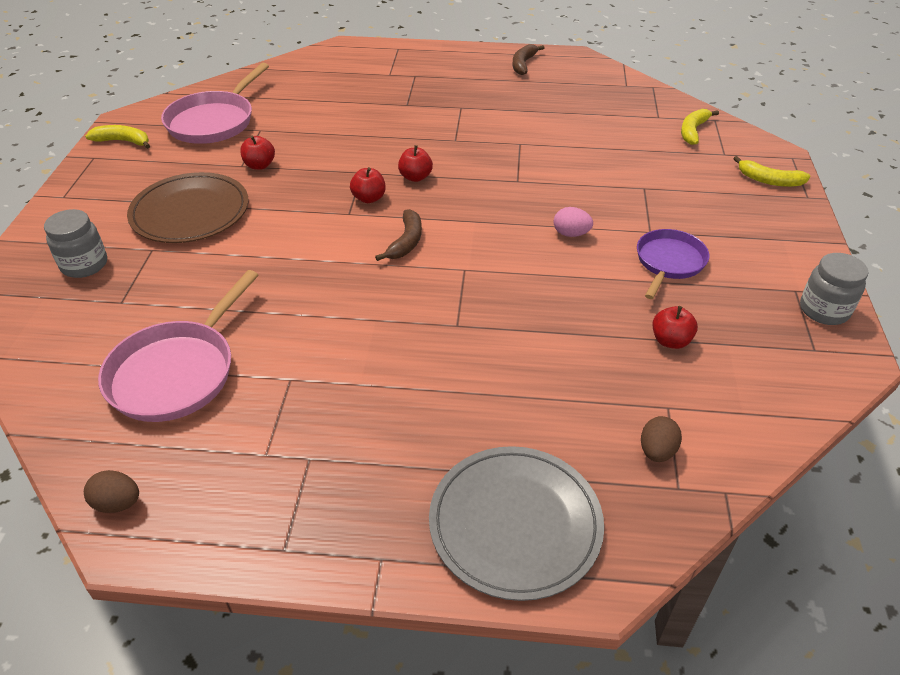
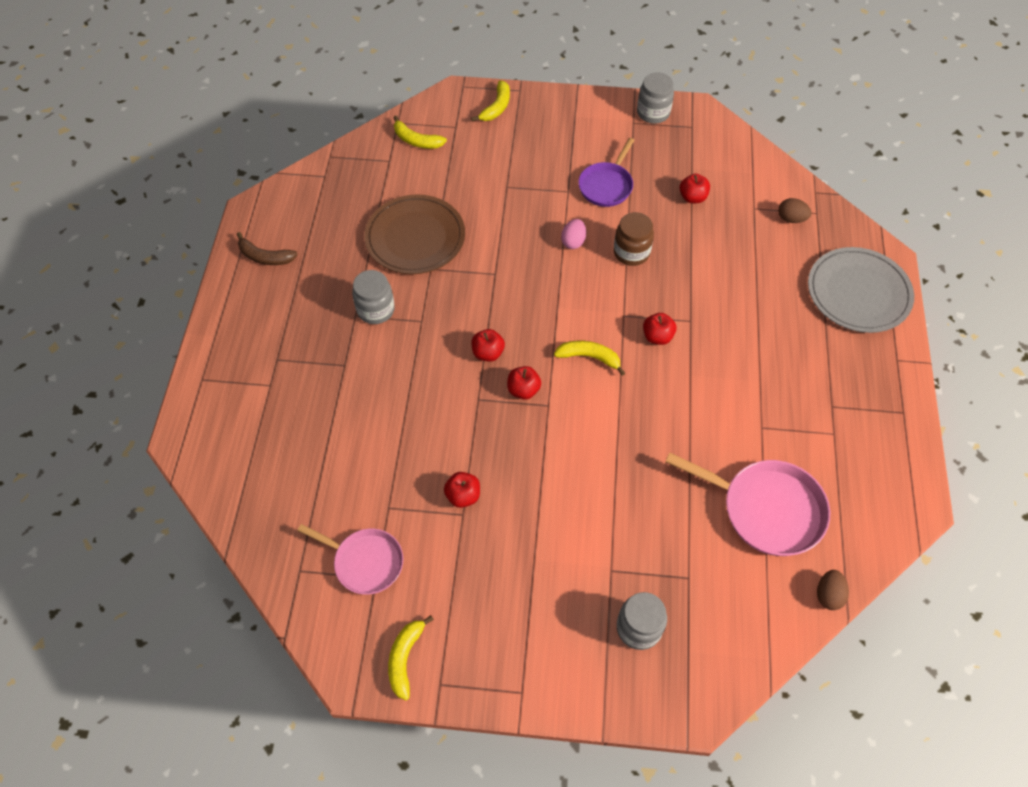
camera: 90 degrees left, 15 degrees up
(118, 503) = (892, 519): brown egg -> brown egg (828, 595)
(190, 212) = (548, 548): brown plate -> brown plate (415, 237)
(214, 121) = (365, 562): pink pan -> pink pan, size x0.65
(406, 242) = (589, 357): brown banana -> yellow banana
(433, 295) = (657, 336): none -> red apple
(467, 116) = (376, 310): none -> grey jar
(561, 279) = (631, 252): none -> brown jar
(669, 262) = (606, 185): purple pan -> purple pan turned 90 degrees counterclockwise

